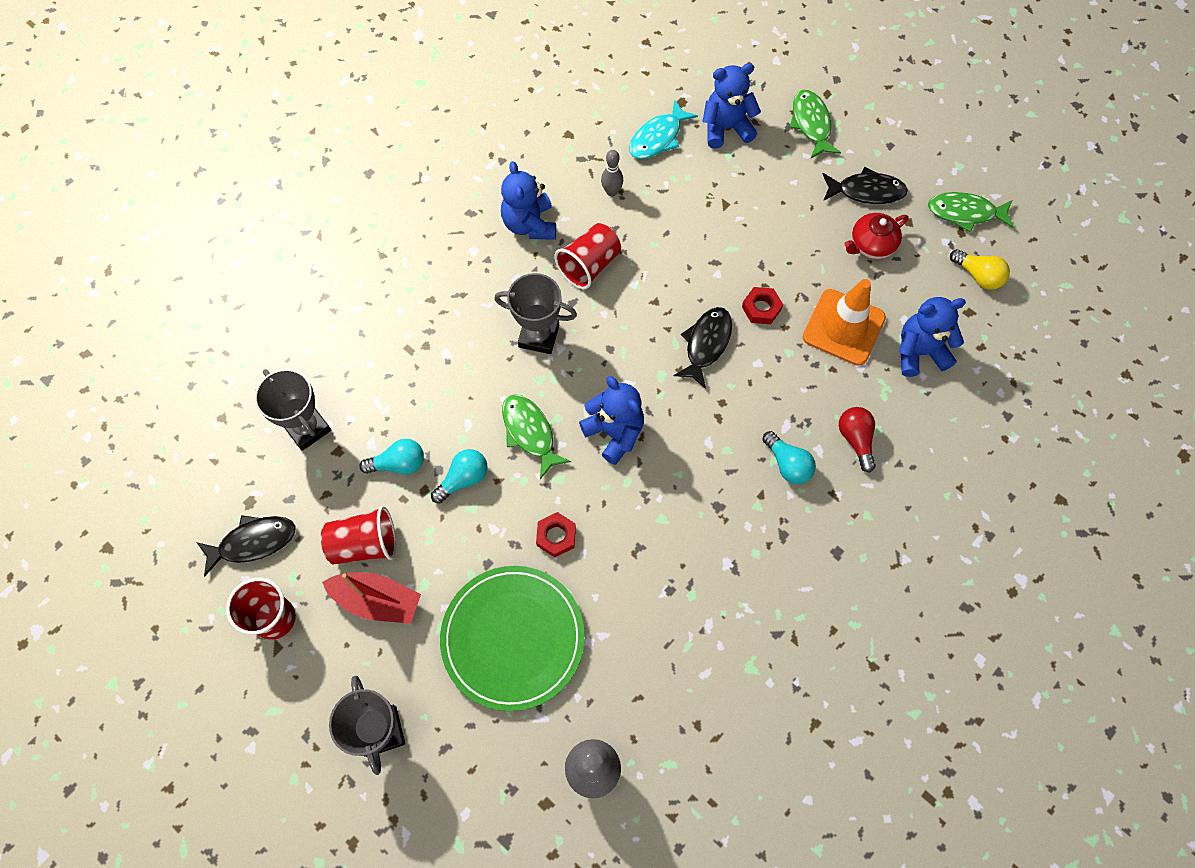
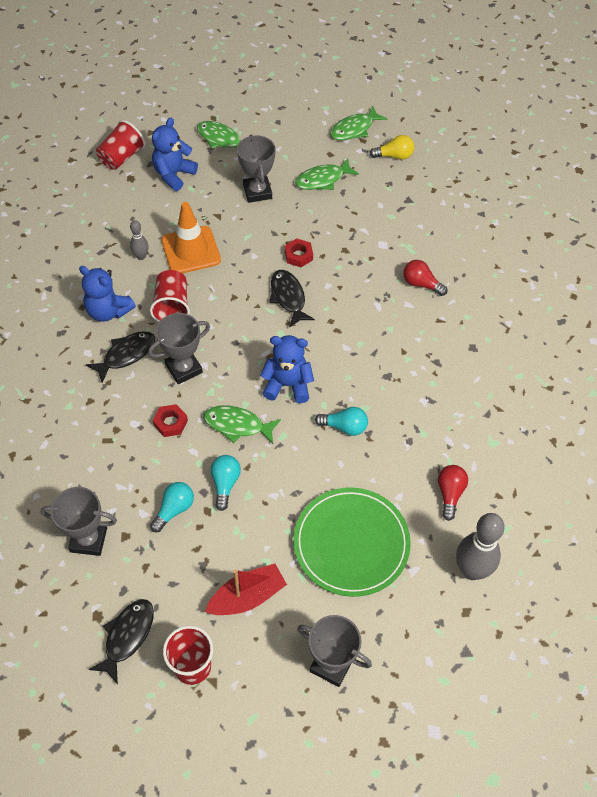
camera: 45 degrees left, 10 degrees down
(364, 544) = (203, 572): red cup -> red cup (122, 157)
(556, 536) = (315, 467): red nut -> red nut (170, 423)
(652, 678) = (450, 493): none -> red light bulb
(658, 138) = (137, 207): turquoise fish -> none
(787, 464) = (400, 324): turquoise light bulb -> turquoise light bulb (344, 427)
(790, 208) = (257, 192): none -> grey trophy
(843, 327) = (353, 232): orange traffic cone -> orange traffic cone (191, 250)
(866, 191) = (290, 154): black fish -> black fish (126, 355)
(871, 245) = (323, 180): red teapot -> green fish
(919, 352) = (406, 215): blue teddy bear -> none

